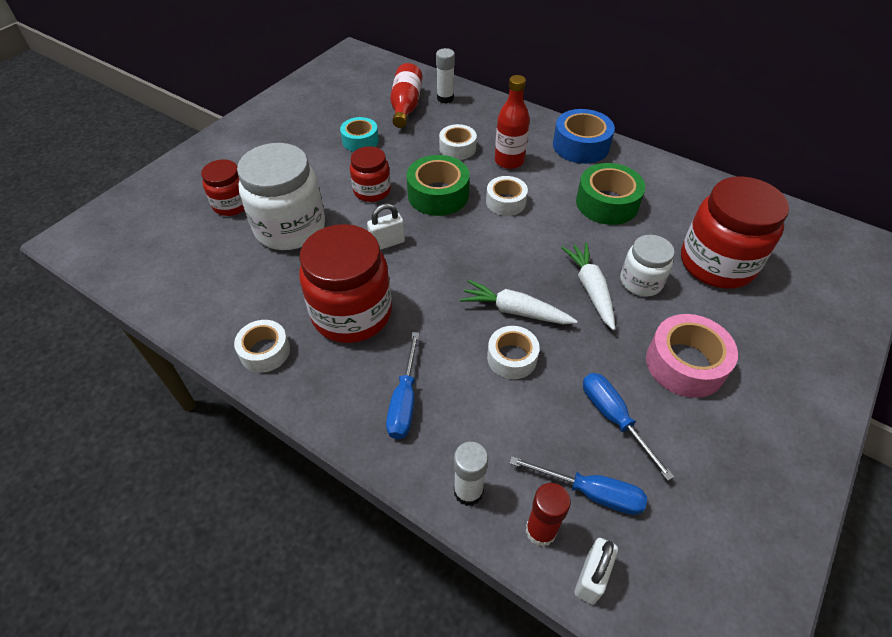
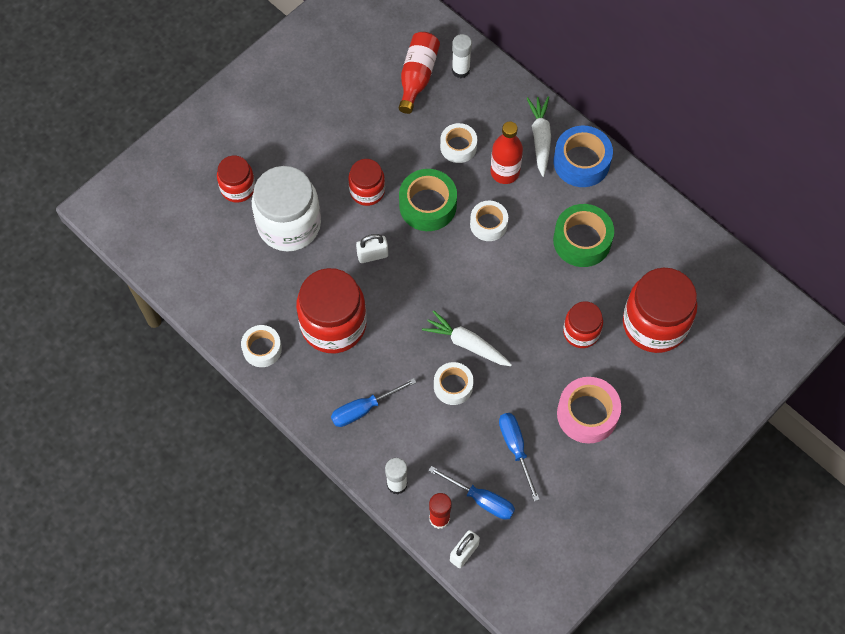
camera: 10 degrees right, 15 degrees up
(360, 141) = (364, 121): turquoise tape -> none
(404, 401) = (364, 409): blue screwdriver -> blue screwdriver turned 45 degrees clockwise
(590, 289) = (535, 332): white carrot -> white carrot (540, 138)
(641, 282) = (581, 332): white jar -> red jar

